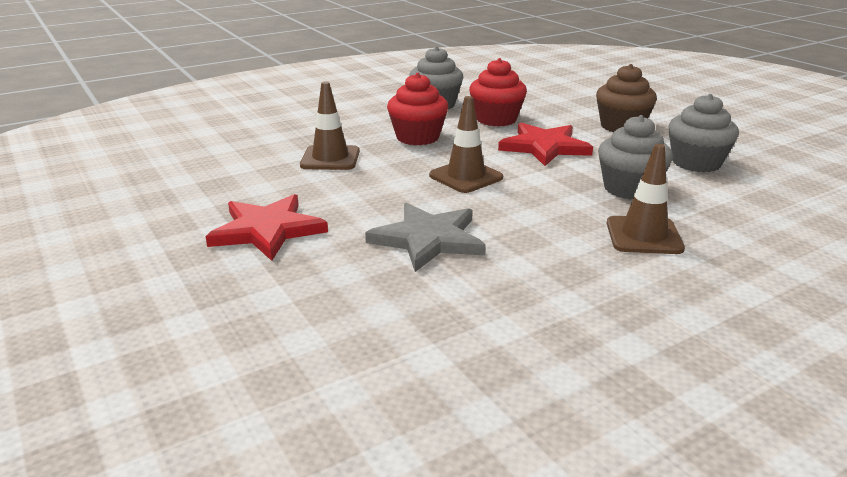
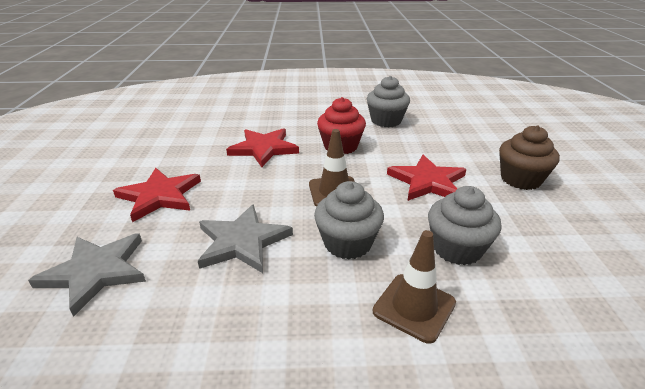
camera: 30 degrees right, 5 degrees up
(300, 310) = (95, 272): none -> grey star
(330, 158) = (264, 149): brown traffic cone -> red star
(496, 119) = (417, 145): red cupcake -> none
(696, 163) = (556, 241): grey cupcake -> grey cupcake (347, 243)

